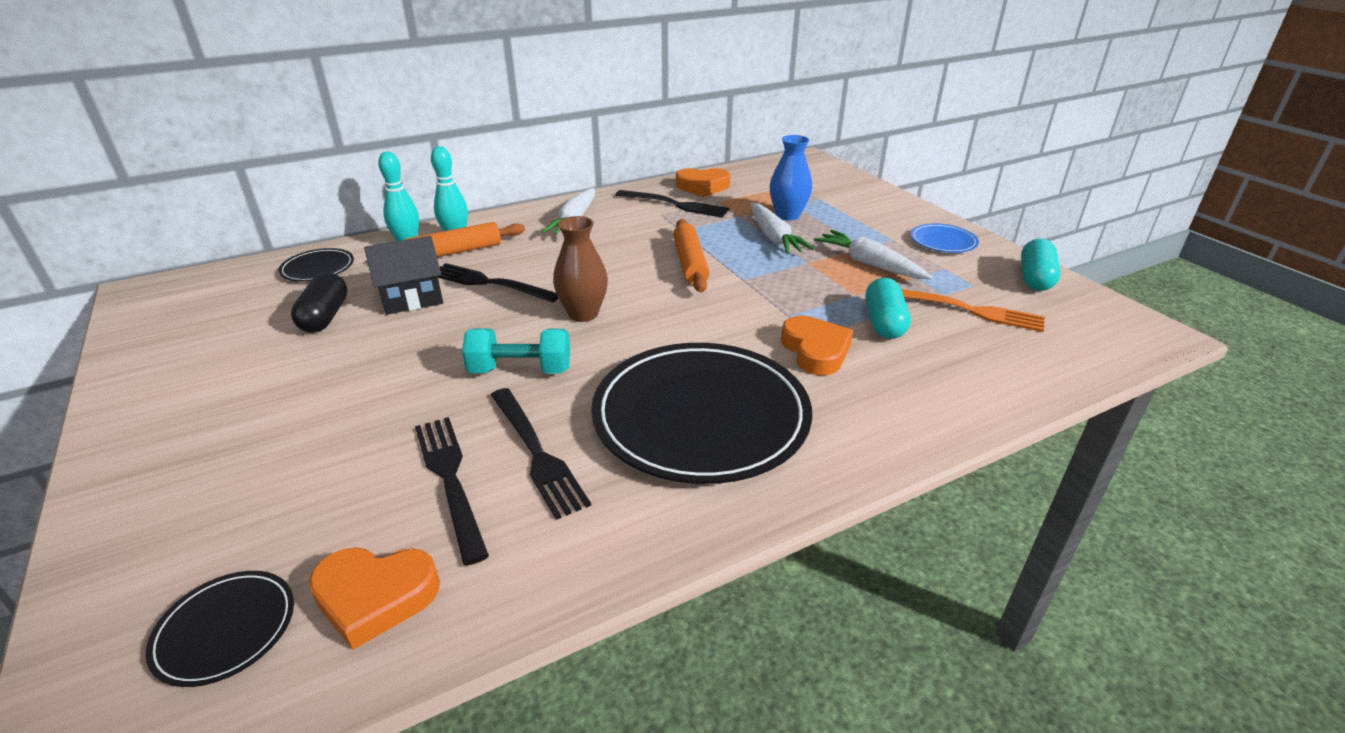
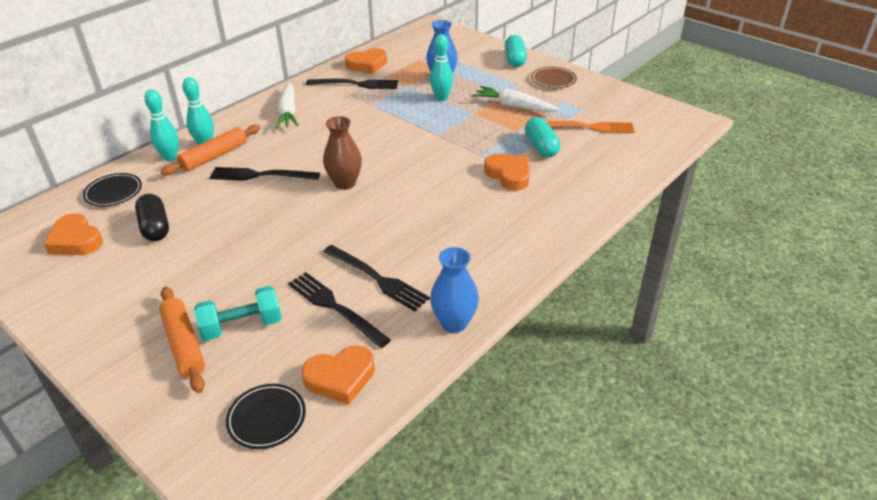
camera: 20 degrees left, 5 degrees up
(232, 312) = (76, 240): none -> orange heart
(412, 299) = (211, 199): black house -> none
(520, 370) = (330, 231): turquoise dumbbell -> turquoise dumbbell (242, 326)
(603, 558) = (454, 323): none -> blue vase
(690, 263) = (395, 130): orange rolling pin -> orange rolling pin (184, 344)
(701, 416) = (462, 232): black plate -> none
(774, 237) = (441, 98): white carrot -> turquoise bowling pin
(943, 241) = (553, 80): blue plate -> brown plate
(1035, 278) = (618, 96): turquoise capsule -> turquoise capsule (515, 60)

